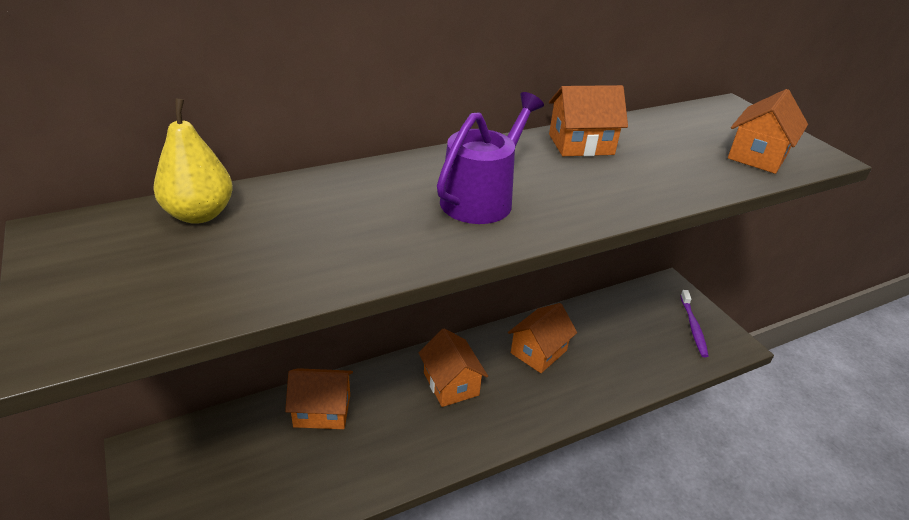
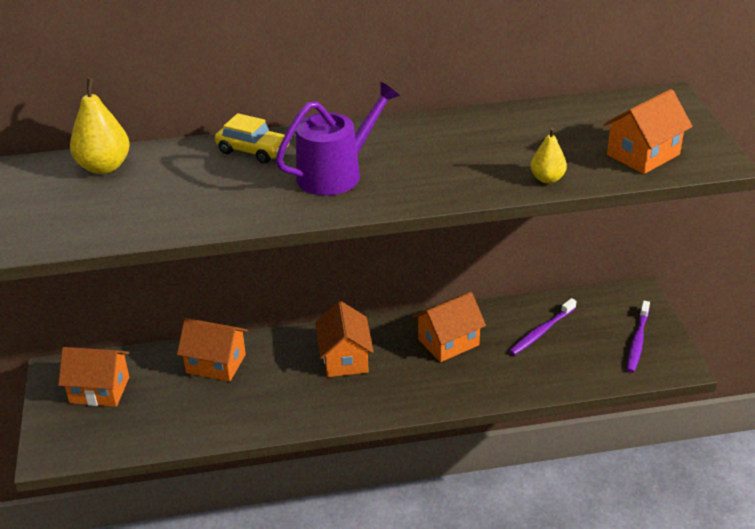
camera: 20 degrees right, 0 degrees up
(374, 181) = (253, 150): none -> yellow car
(581, 144) = (465, 130): orange house -> orange house (99, 390)
(612, 330) = (541, 332): none -> purple toothbrush
(695, 185) = (547, 179): none -> yellow pear

